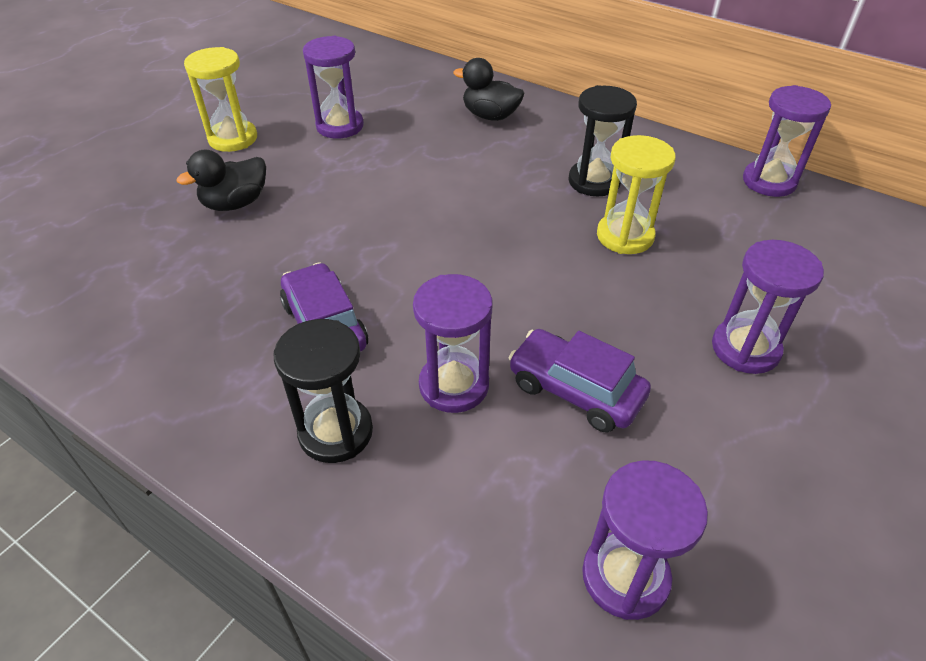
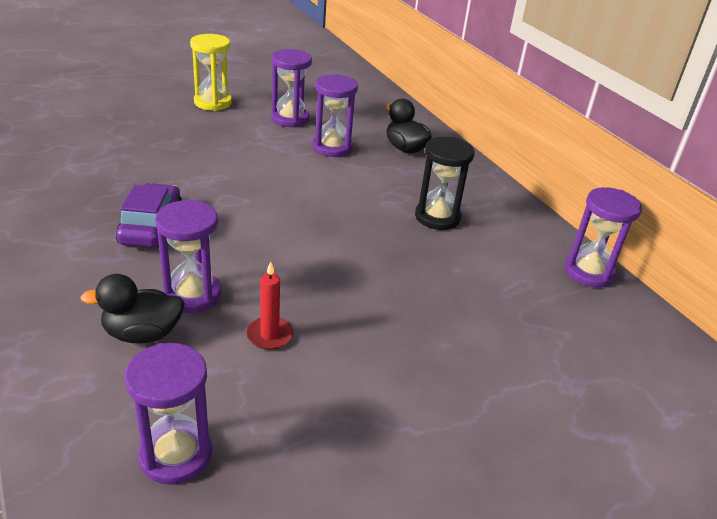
camera: 25 degrees right, 10 degrees down
(235, 203) = (174, 139): black duck -> black duck (142, 334)
(335, 432) = (93, 286): black hourglass -> none
(575, 390) = (269, 335): purple car -> red candle
(625, 236) = (419, 260): yellow hourglass -> none
(745, 349) = (429, 369): purple hourglass -> purple hourglass (332, 147)

